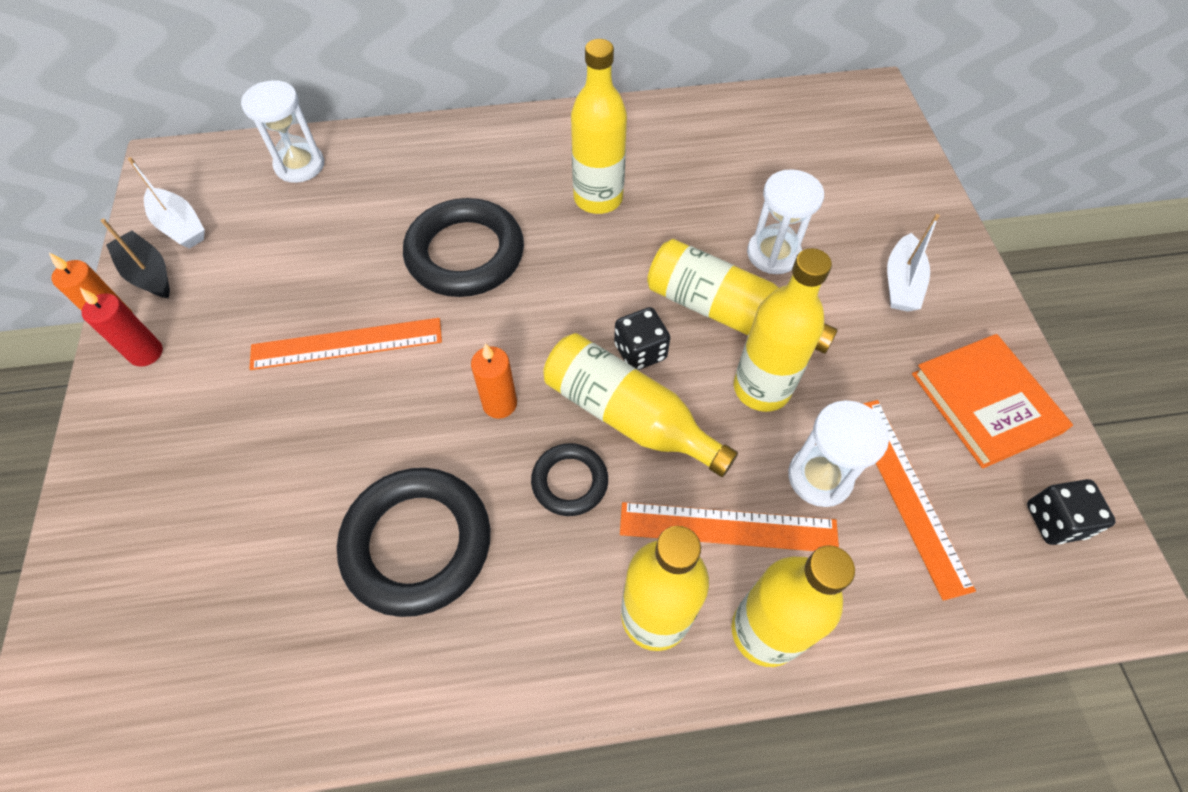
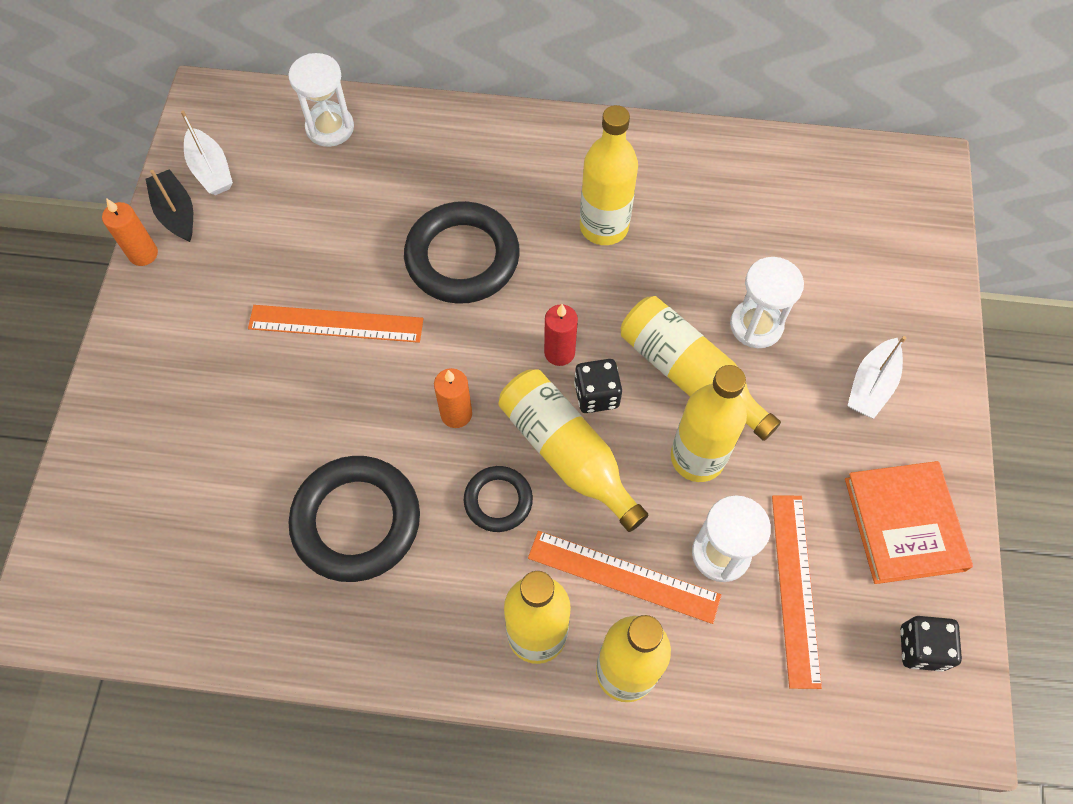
camera: 15 degrees right, 5 degrees up
(146, 353) = (163, 291): red candle -> red candle (559, 352)

